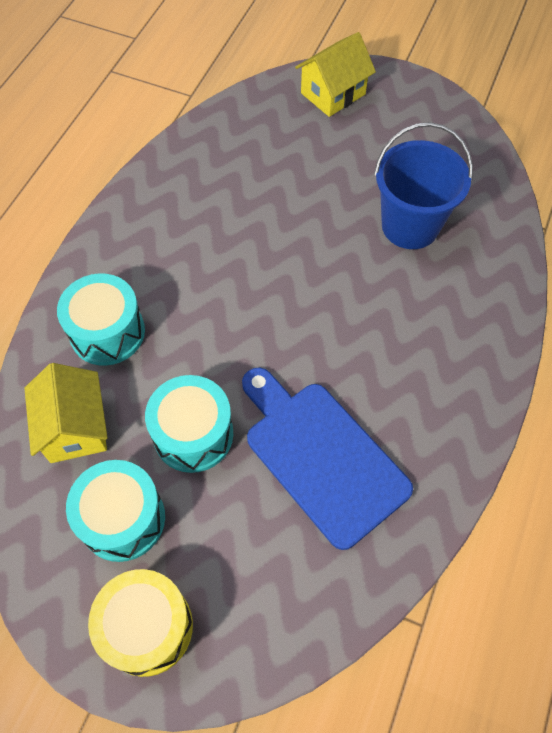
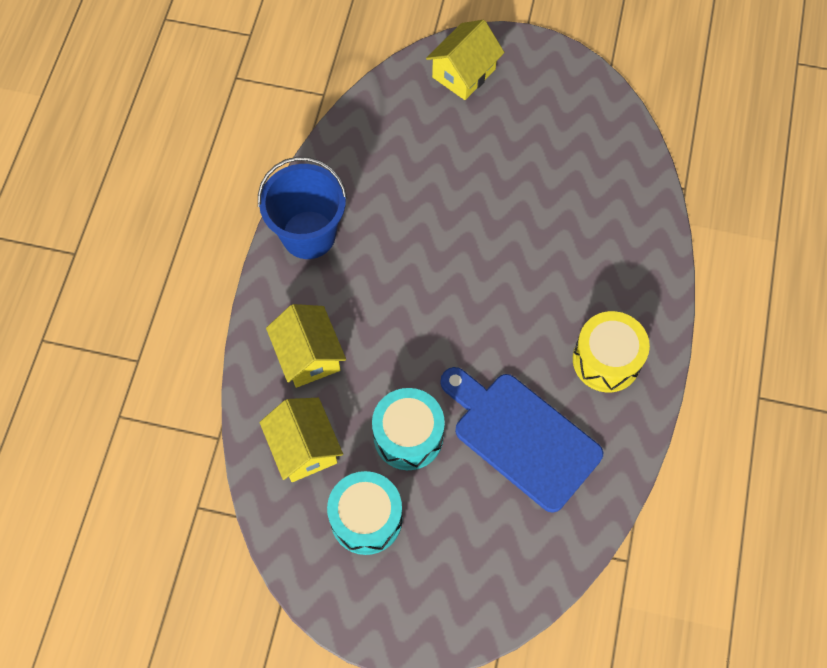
camera: 10 degrees left, 5 degrees up
(107, 332) = (308, 355): turquoise drum -> yellow house
(147, 627) = (409, 601): yellow drum -> yellow drum (606, 360)
(410, 226) = (561, 206): blue bucket -> blue bucket (308, 234)

